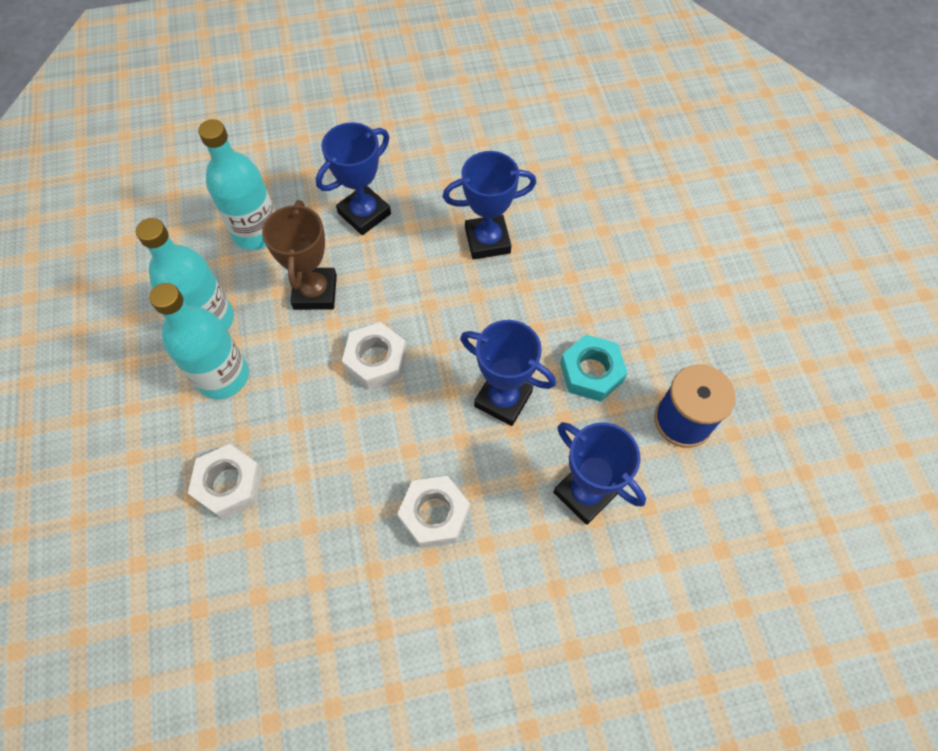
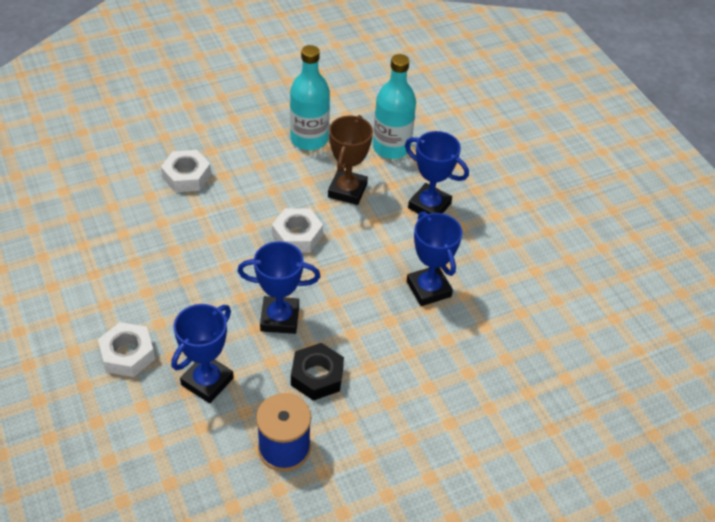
camera: 75 degrees right, 15 degrees down
(223, 376) = (266, 156): turquoise bottle -> none
(315, 292) = (347, 190): brown trophy -> brown trophy turned 60 degrees counterclockwise
(434, 514) = (178, 289): white nut -> white nut (127, 354)
(503, 399) = (280, 318): blue trophy -> blue trophy turned 75 degrees clockwise
(591, 372) = (317, 376): turquoise nut -> black nut

